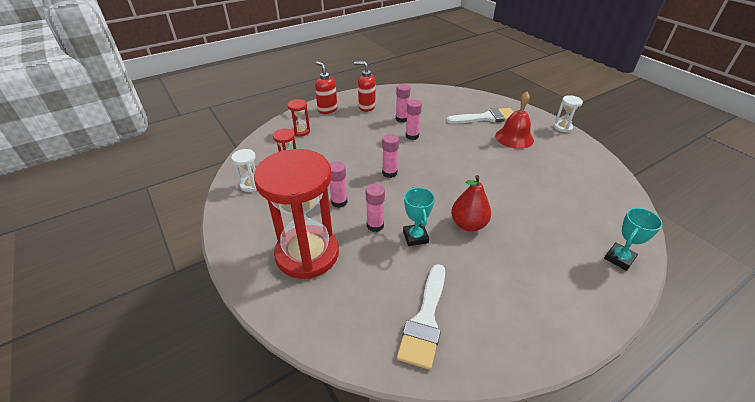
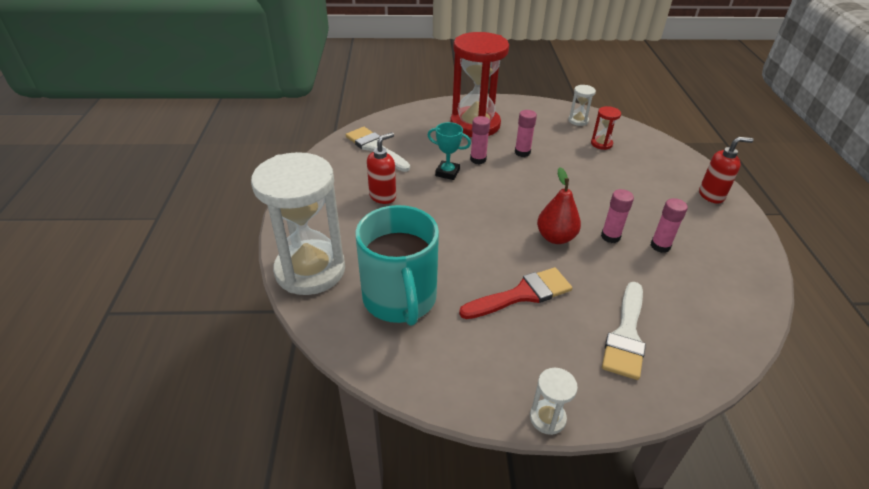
camera: 120 degrees right, 0 degrees up
(301, 131) = (662, 164): red hourglass -> none
(366, 107) = (708, 228): red soap dispenser -> red soap dispenser (383, 196)
(389, 173) = (545, 192): pink glue stick -> none
(468, 224) = (434, 205): red pear -> red pear (555, 237)
(503, 154) = (522, 294): none -> red brush
(514, 137) = (552, 331): red bell -> none
(573, 199) = (400, 298): none -> turquoise mug
(619, 258) = (310, 270): turquoise trophy -> white hourglass

